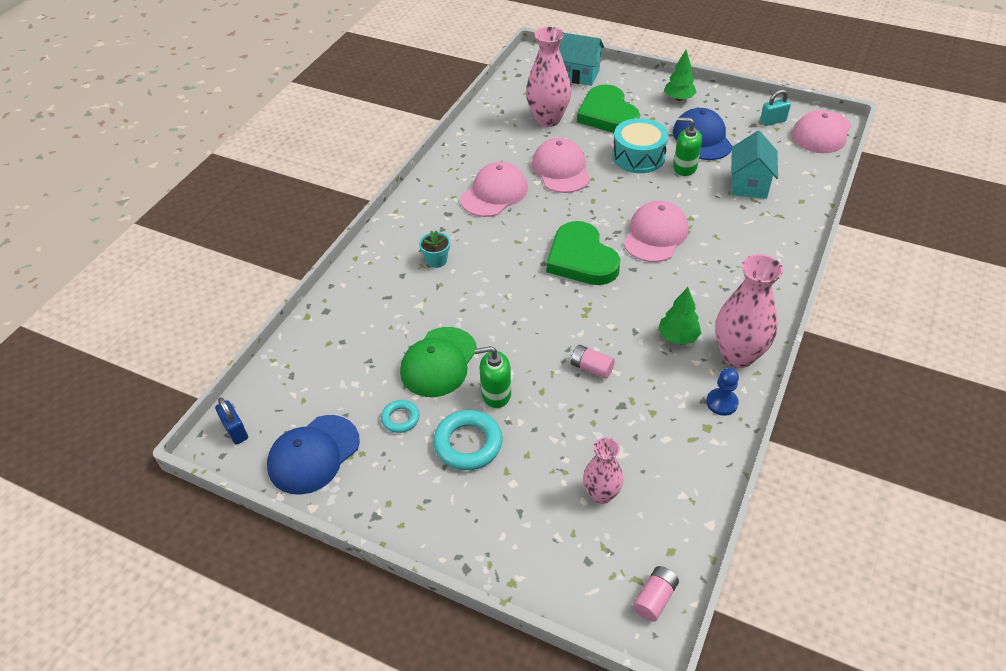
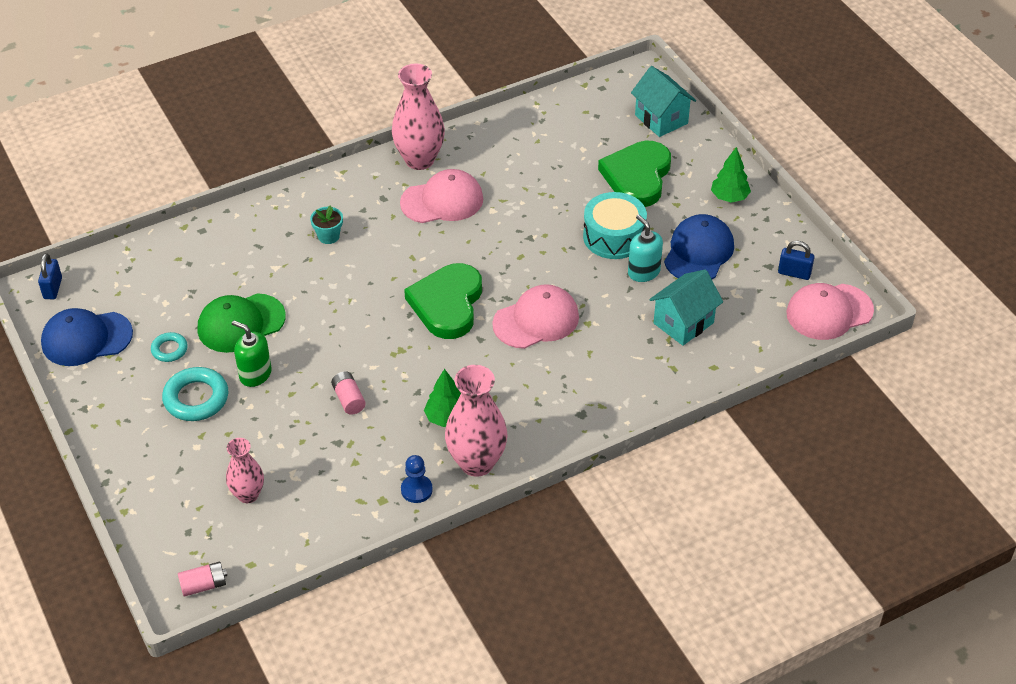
camera: 35 degrees right, 0 degrees up
(548, 119) = (574, 152): pink vase -> pink vase (419, 160)
(561, 169) = (527, 210): pink cap -> none
(684, 167) = (643, 272): green soap dispenser -> turquoise soap dispenser
(772, 121) = (794, 273): turquoise padlock -> blue padlock

